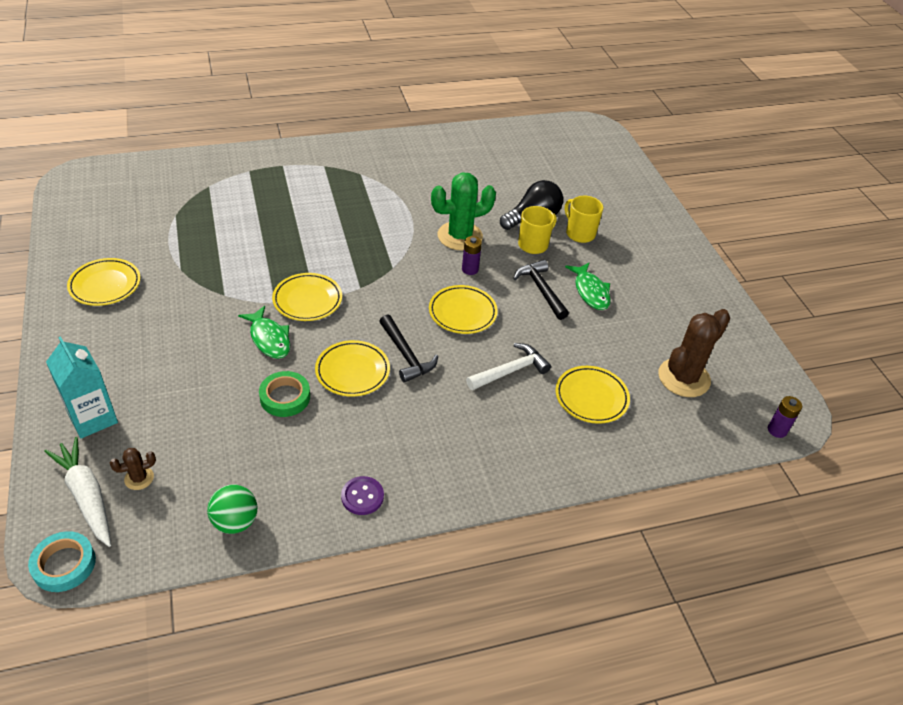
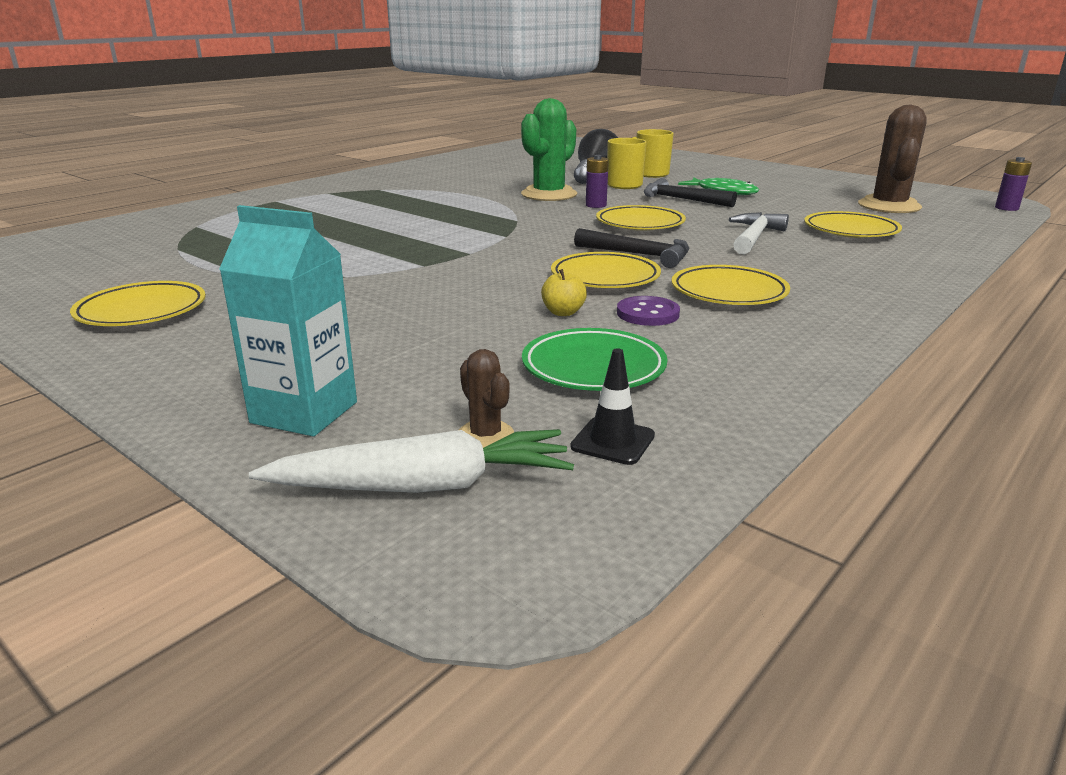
camera: 30 degrees left, 20 degrees down
(64, 564) = (519, 577): turquoise tape -> none
(86, 496) = (424, 485): white carrot -> white carrot turned 150 degrees clockwise
(139, 478) = (485, 435): brown cactus -> brown cactus turned 60 degrees counterclockwise
(179, 514) = (613, 441): none -> black traffic cone
(235, 522) = (702, 416): green ball -> none
(238, 456) = (593, 367): none -> green plate
(269, 338) = (462, 285): green fish -> none
(285, 397) = (563, 312): green tape -> yellow apple
(307, 300) = (460, 255): yellow plate -> yellow plate (728, 292)
(362, 496) = (801, 342): purple button -> purple button (647, 313)

